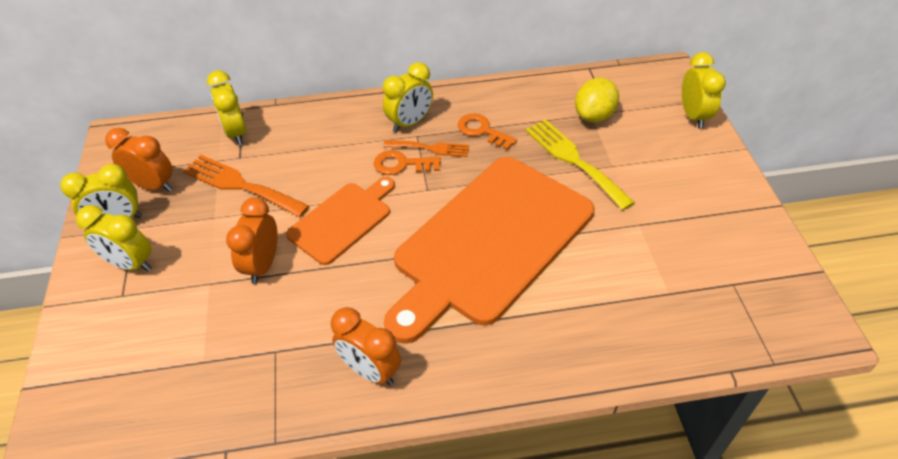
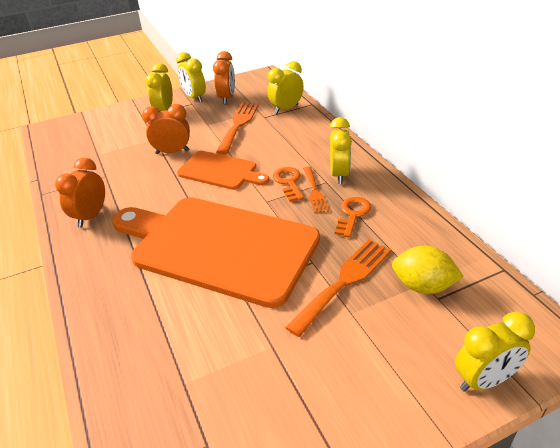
camera: 75 degrees right, 10 degrees down
(410, 123) = (339, 174): yellow clock -> yellow clock turned 120 degrees counterclockwise
(574, 160) = (344, 281): yellow fork -> orange fork

